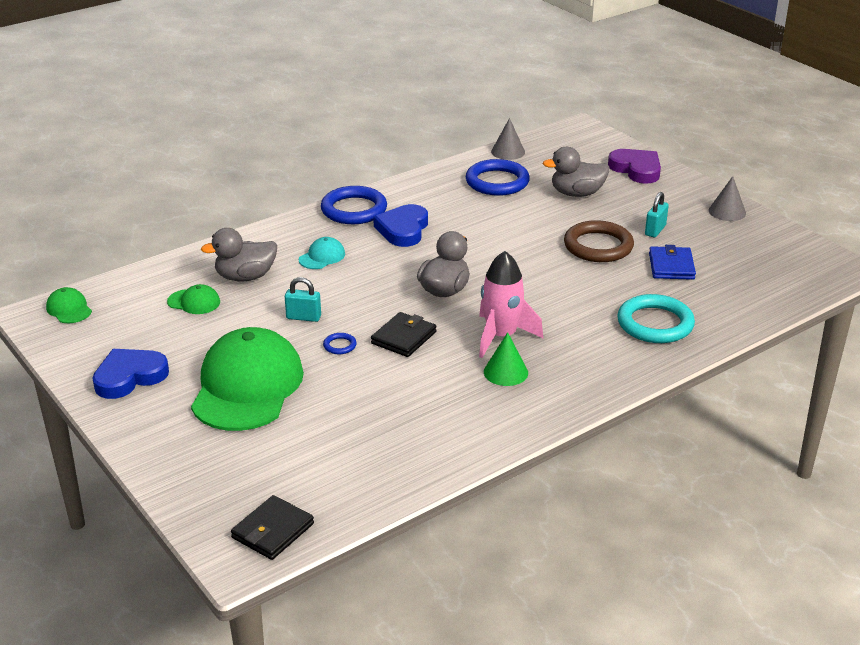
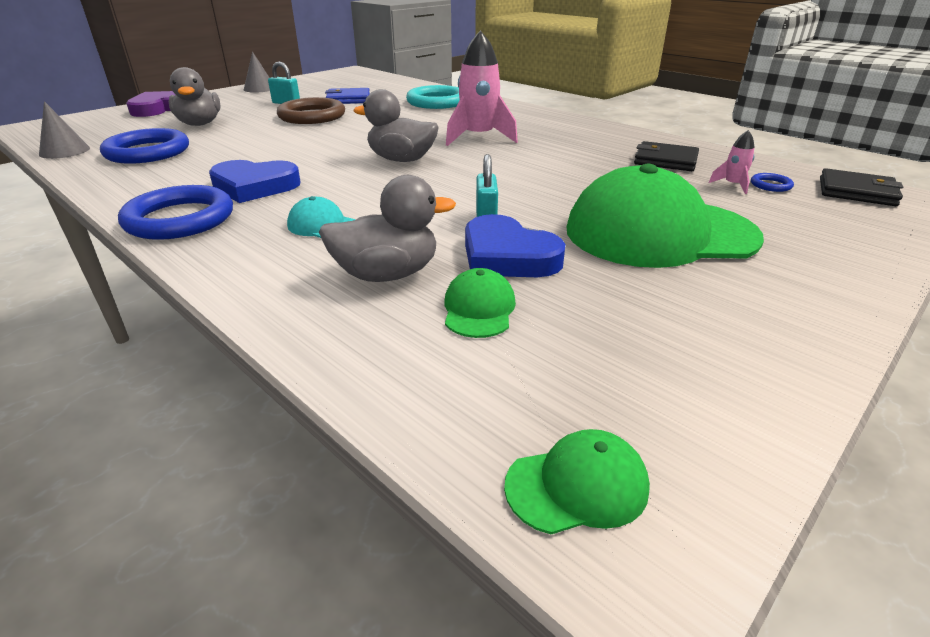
camera: 100 degrees left, 0 degrees up
(69, 309) = (577, 486): green cap -> green cap turned 150 degrees counterclockwise
(129, 377) = (731, 328): blue heart -> blue heart (507, 256)
(245, 277) = (387, 274): grey duck -> grey duck turned 75 degrees counterclockwise
(319, 457) = (732, 185): none -> pink rocket
(340, 345) = (536, 195): blue ring -> blue ring (770, 185)
(403, 337) = (502, 169): black wallet -> black wallet (665, 160)
(505, 372) = (533, 134): green cone -> none

